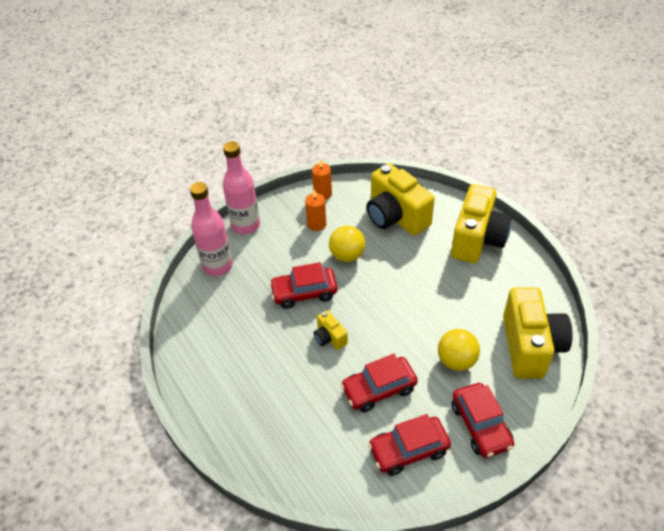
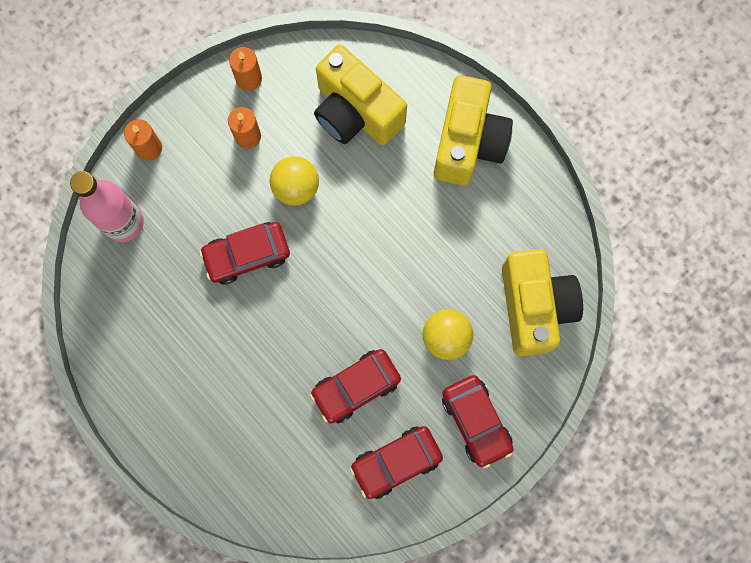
camera: 10 degrees left, 30 degrees up
(246, 225) = (149, 148): pink bottle -> orange candle
(330, 338) = (288, 321): yellow camera -> none

